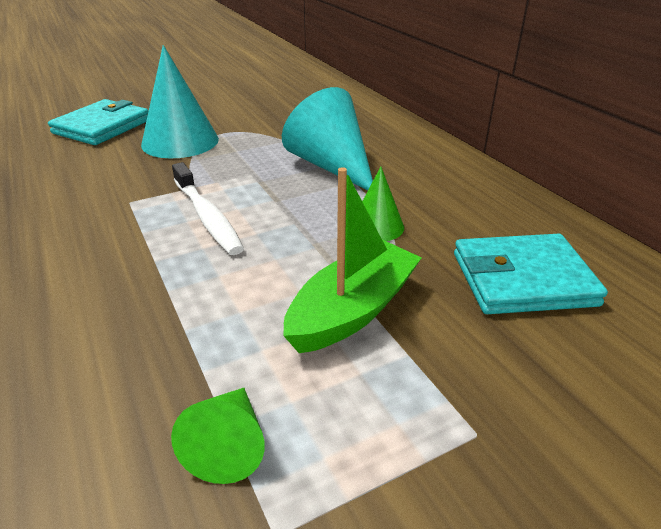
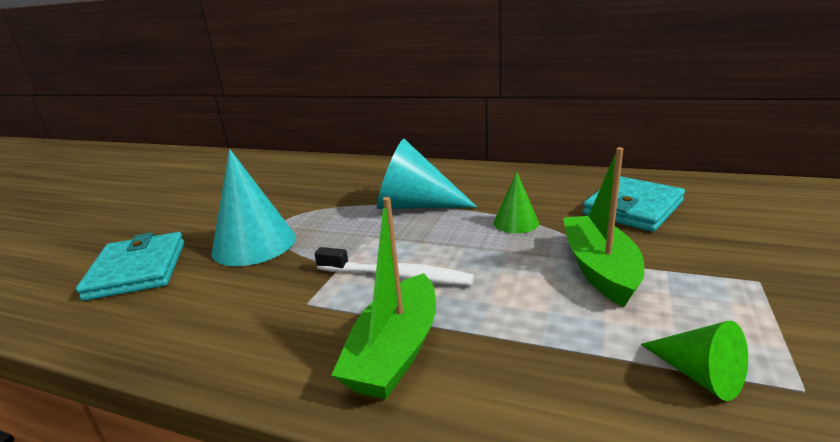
camera: 40 degrees left, 10 degrees down
(108, 267) = (395, 351): none -> green boat

